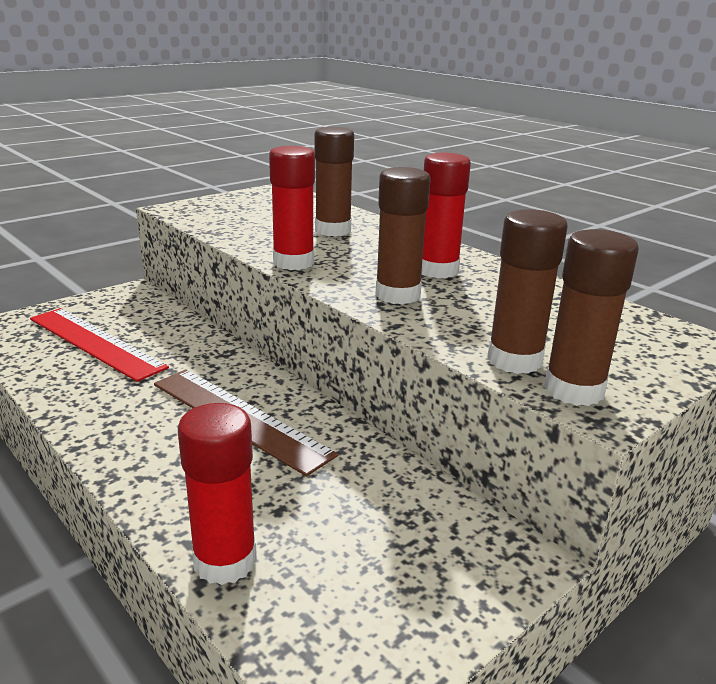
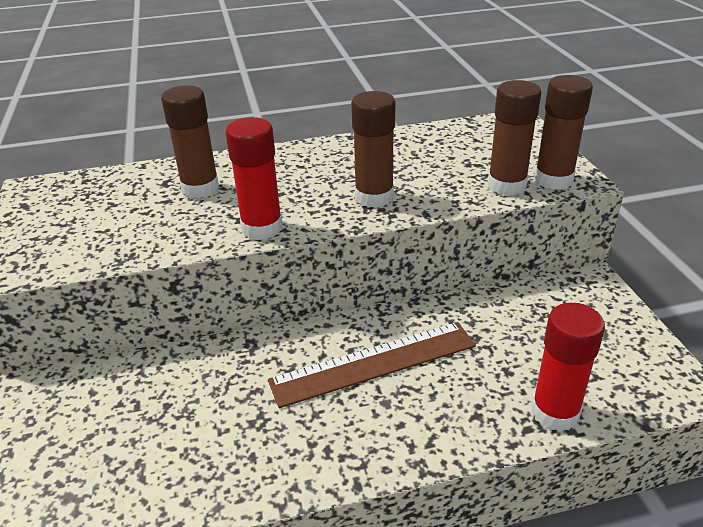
camera: 60 degrees left, 10 degrees up
(96, 342) = (144, 441): red ruler -> none
(437, 270) = (340, 167): red glue stick -> none

